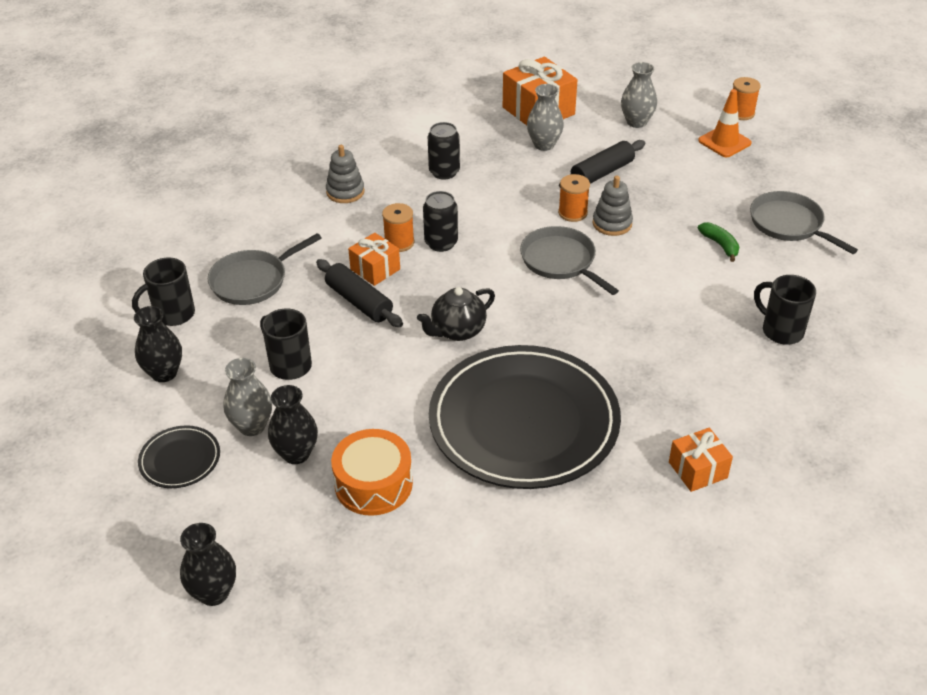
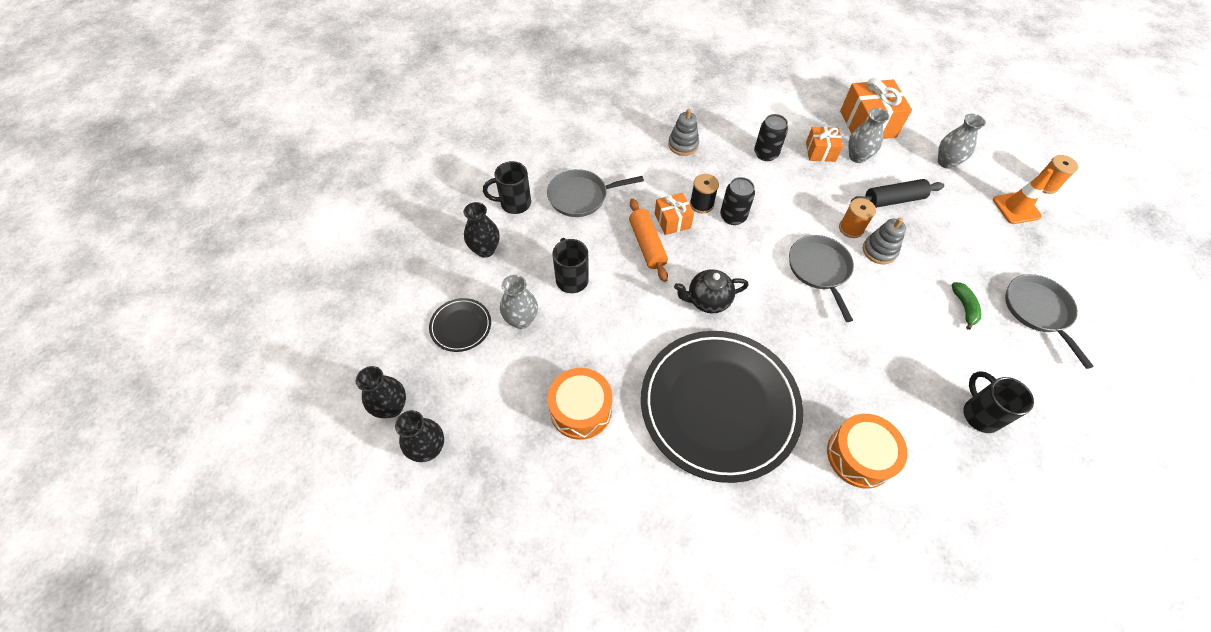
camera: 25 degrees right, 15 degrees up
(296, 454) = (539, 357): black vase -> black vase (392, 407)
(359, 302) = (647, 245): black rolling pin -> orange rolling pin
(399, 242) = (701, 204): orange spool -> black spool
(688, 410) = (859, 456): none -> orange drum
(698, 470) = (840, 518): orange gift -> orange gift (820, 152)

